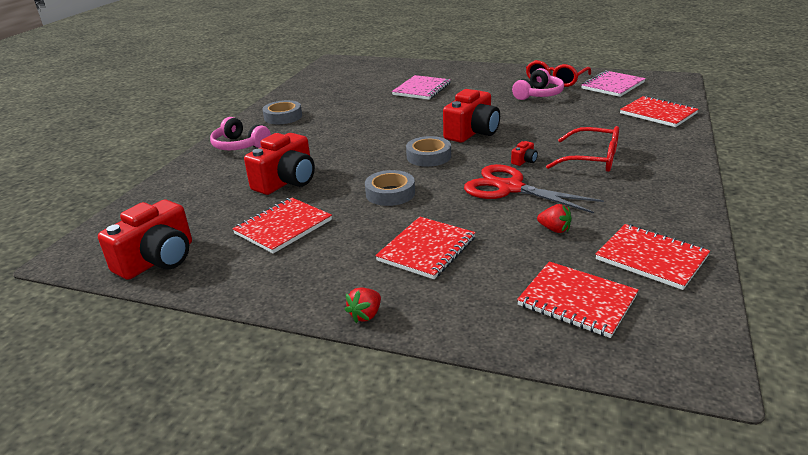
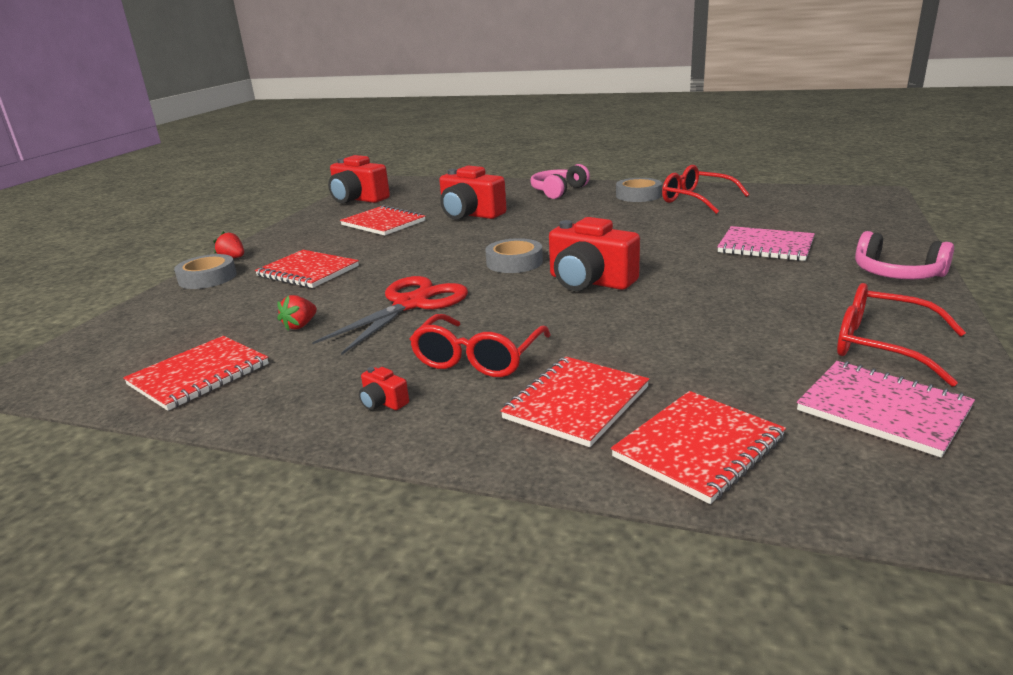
camera: 90 degrees right, 5 degrees down
(311, 100) = (696, 200): none -> red glasses
(390, 193) = (427, 252): grey tape -> grey tape (207, 278)
(524, 161) = (486, 312): red camera -> red camera (383, 402)
(538, 94) = (777, 327): pink headphones -> pink headphones (896, 274)
(577, 301) = (169, 331): red notebook -> red notebook (576, 403)

